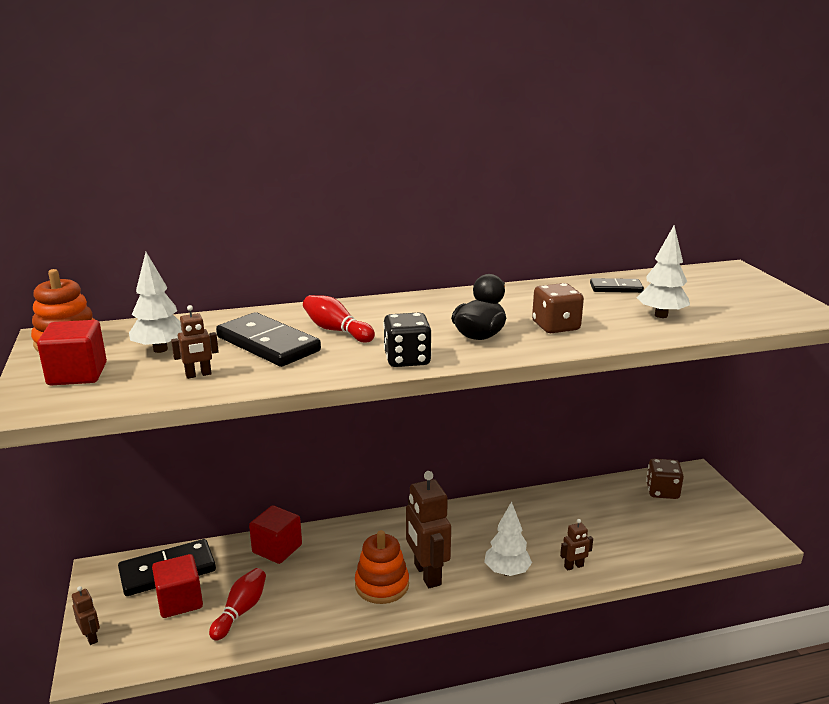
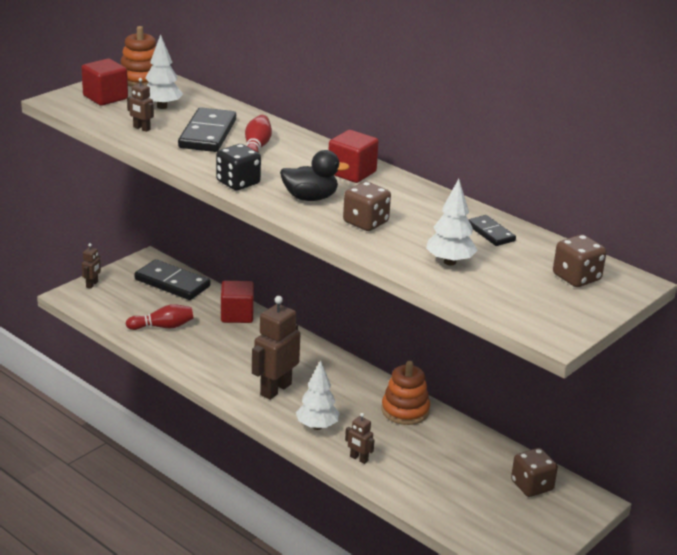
camera: 55 degrees right, 5 degrees up
(180, 601) = (150, 300): red cube -> red cube (352, 173)
(382, 585) = (243, 373): orange stacking toy -> orange stacking toy (405, 410)
(715, 282) = (576, 277): none -> brown dice

